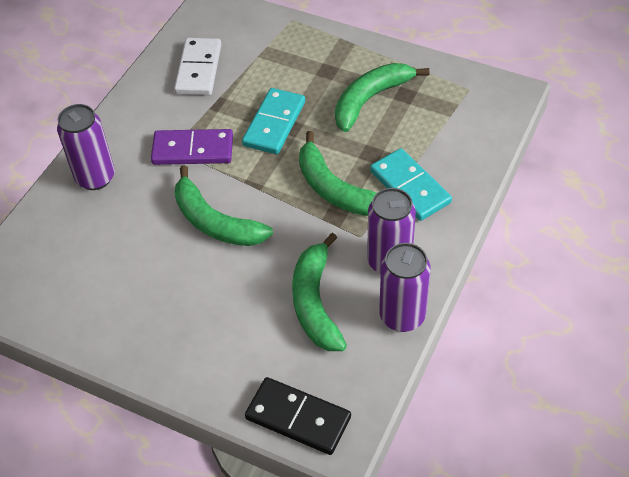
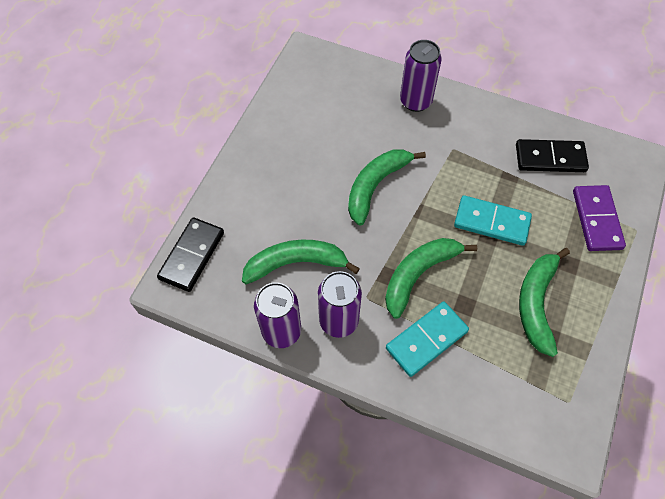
camera: 85 degrees right, 10 degrees up
(193, 150) = (452, 163): purple domino -> purple domino (597, 219)
(198, 69) = (550, 158): white domino -> black domino
(370, 100) = (536, 303): green banana -> green banana turned 120 degrees counterclockwise

